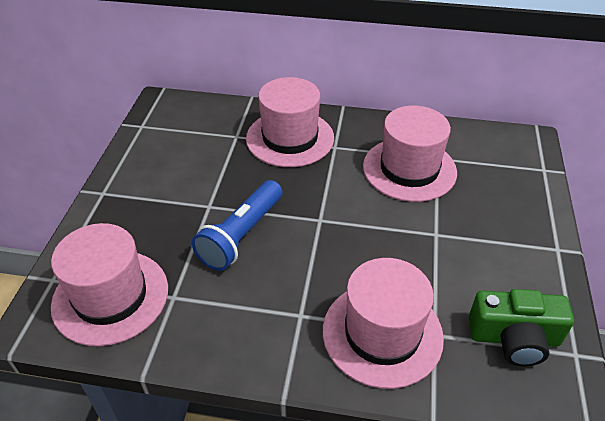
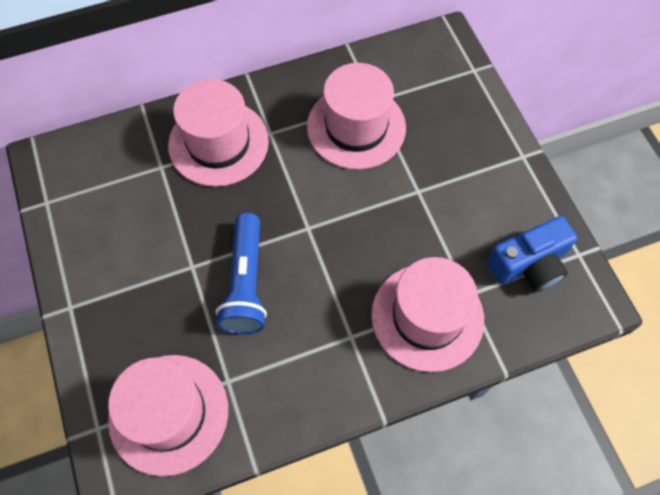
camera: 30 degrees left, 20 degrees up
(514, 338) = (529, 264): green camera -> blue camera

